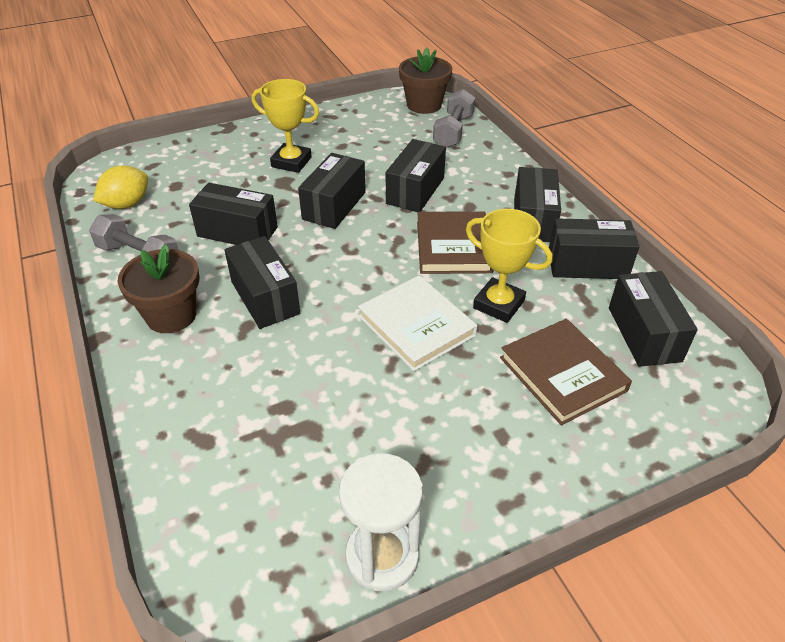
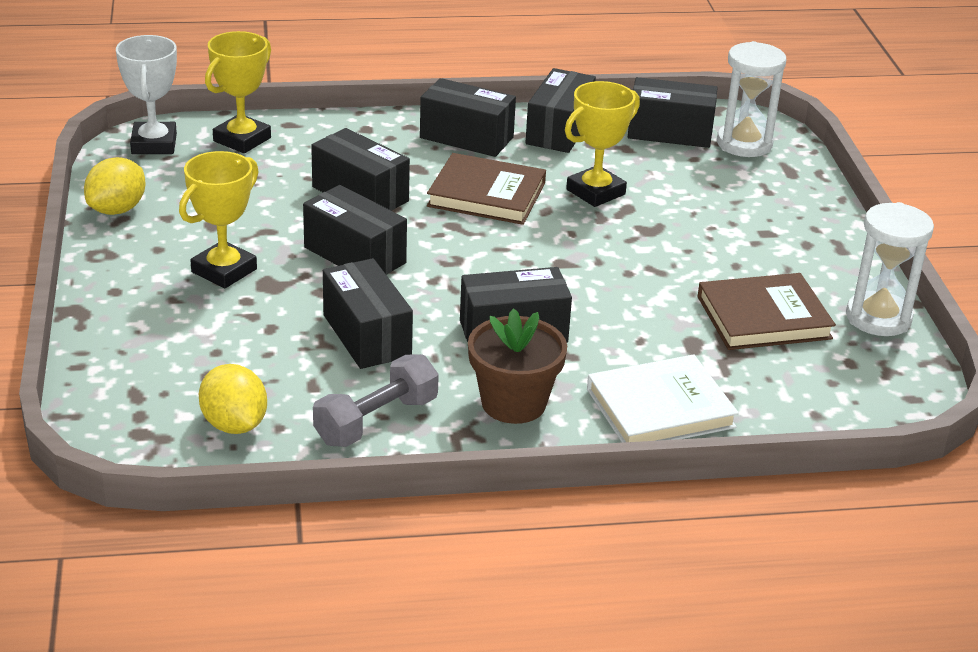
camera: 75 degrees left, 10 degrees down
(237, 232) = (367, 335): black box -> black box turned 60 degrees counterclockwise
(341, 112) = (117, 209): none -> yellow lemon
(416, 326) = (606, 244): white book -> white book (660, 408)
(424, 105) = (154, 144): brown flower pot -> white trophy
(453, 131) = (242, 139): grey dumbbell -> yellow trophy
(562, 374) = (704, 185): brown book -> brown book (763, 317)
(668, 392) = (744, 144): none -> white hourglass

